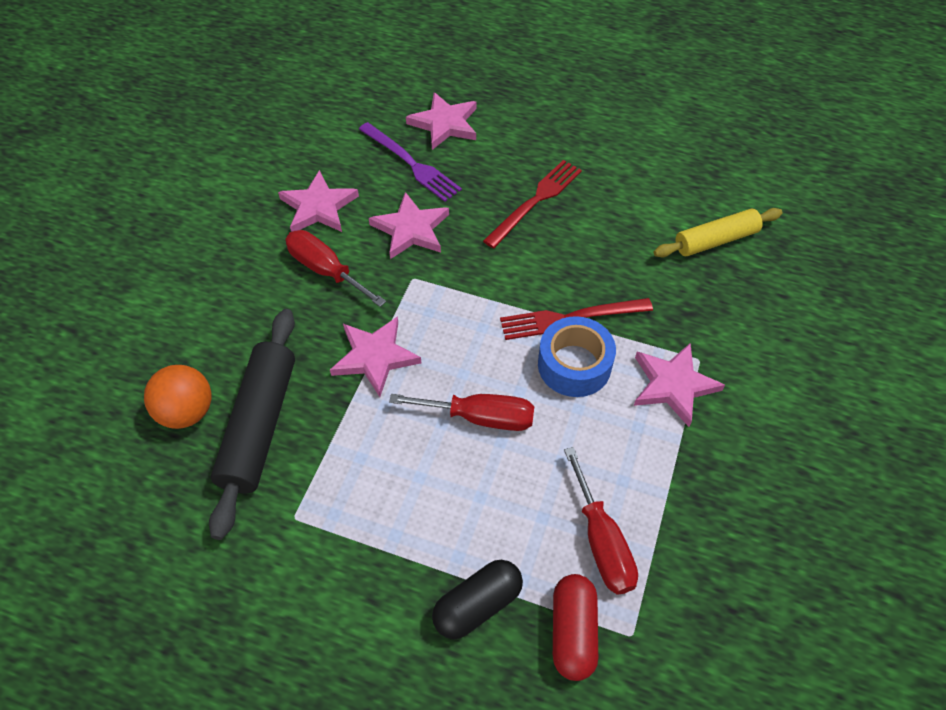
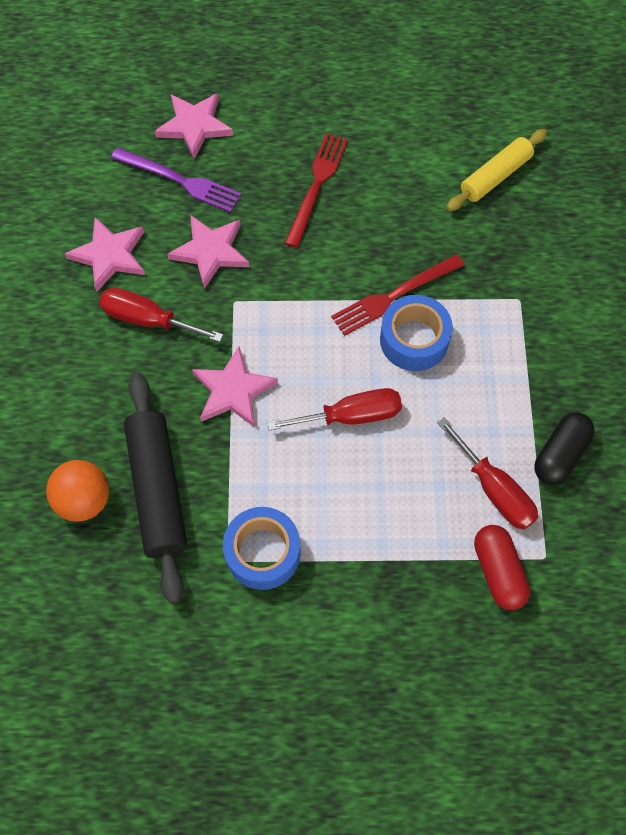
camera: 20 degrees left, 10 degrees up
(332, 522) = (263, 552): none -> blue tape
(477, 605) = (414, 577): black capsule -> black capsule (560, 454)
(673, 385) = (505, 331): pink star -> none

